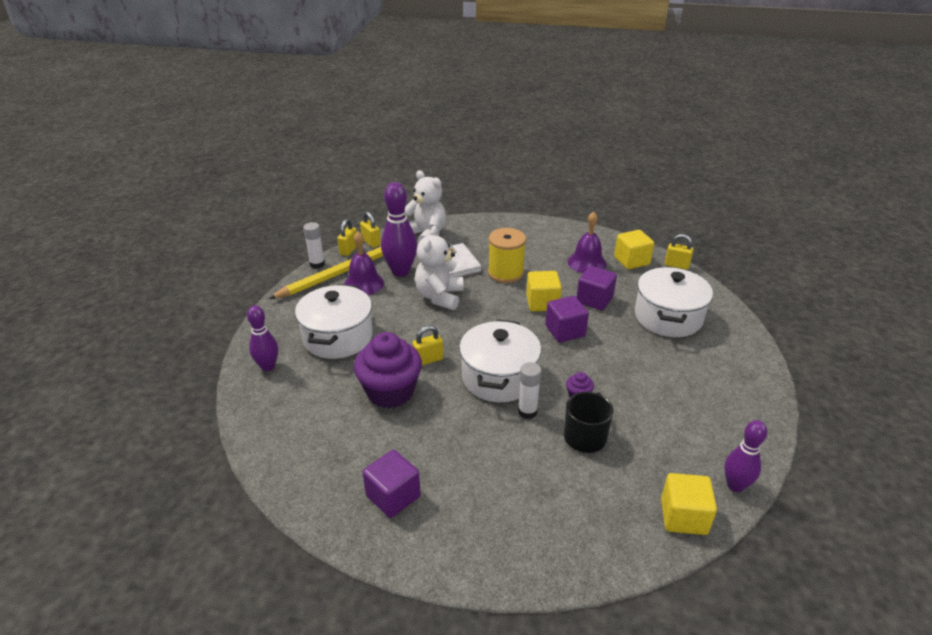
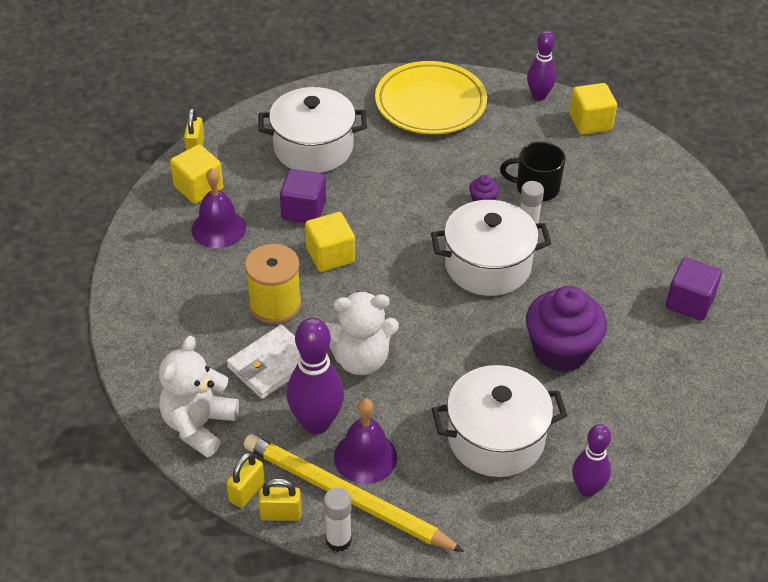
camera: 110 degrees left, 10 degrees up
(428, 360) = (491, 333): yellow padlock -> none
(565, 331) = (379, 226): purple cube -> none
(725, 398) = (430, 103): none -> yellow plate

